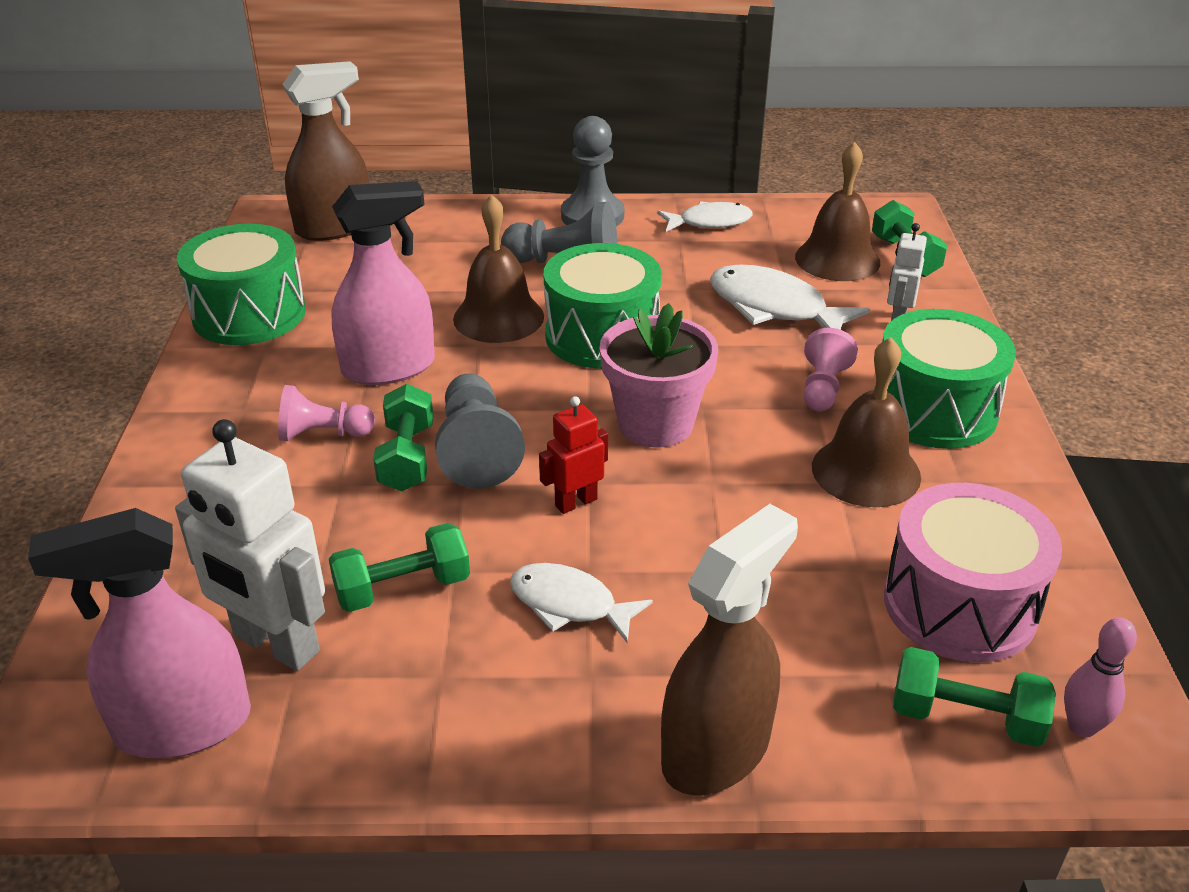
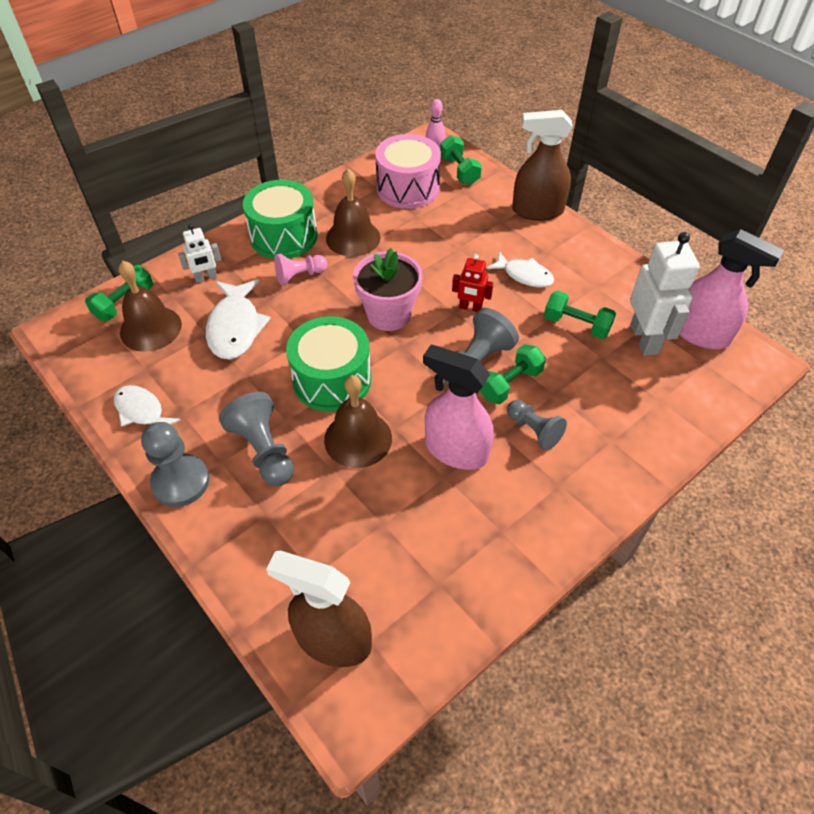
camera: 130 degrees left, 15 degrees up
(249, 314) = (484, 577): green drum -> none
(323, 434) = (533, 430): pink pawn -> grey pawn
(569, 604) = (524, 275): white fish -> white fish turned 45 degrees counterclockwise

